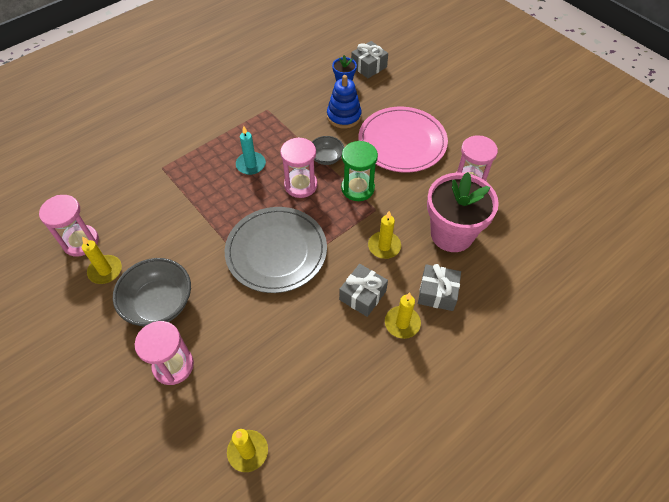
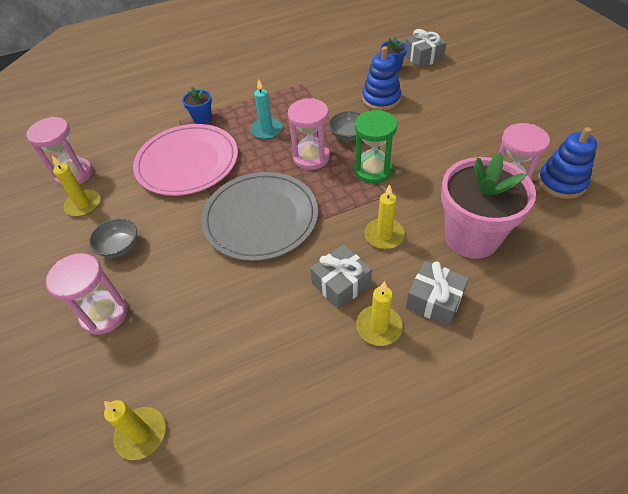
camera: 20 degrees right, 5 degrees down
(159, 303) = (119, 247): grey bowl -> grey bowl, size x0.56
(184, 162) = (202, 119): none -> blue flower pot
(402, 142) = (439, 132): pink plate -> pink plate (187, 162)
(508, 173) = (561, 182): none -> blue stacking toy

